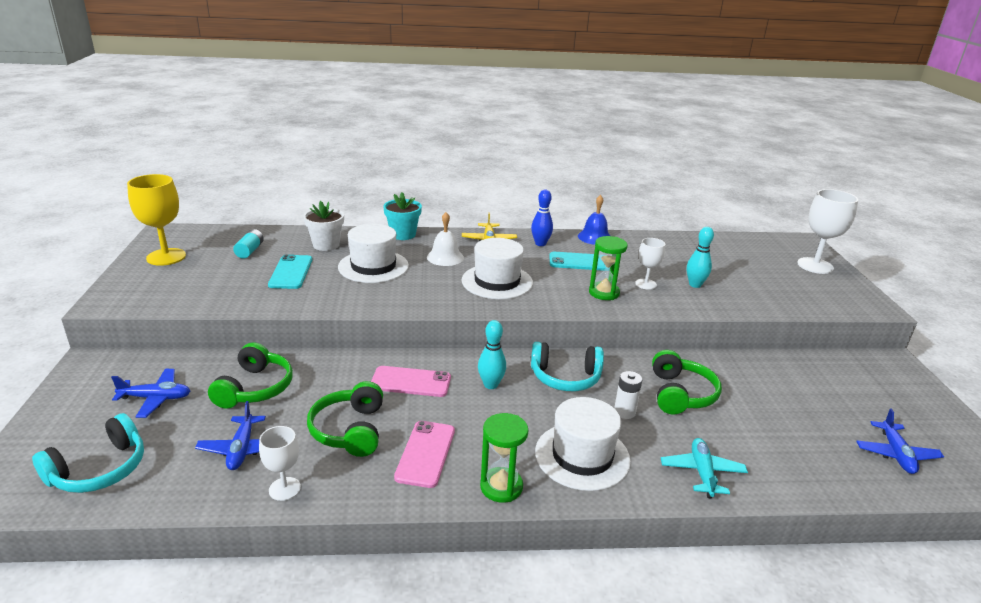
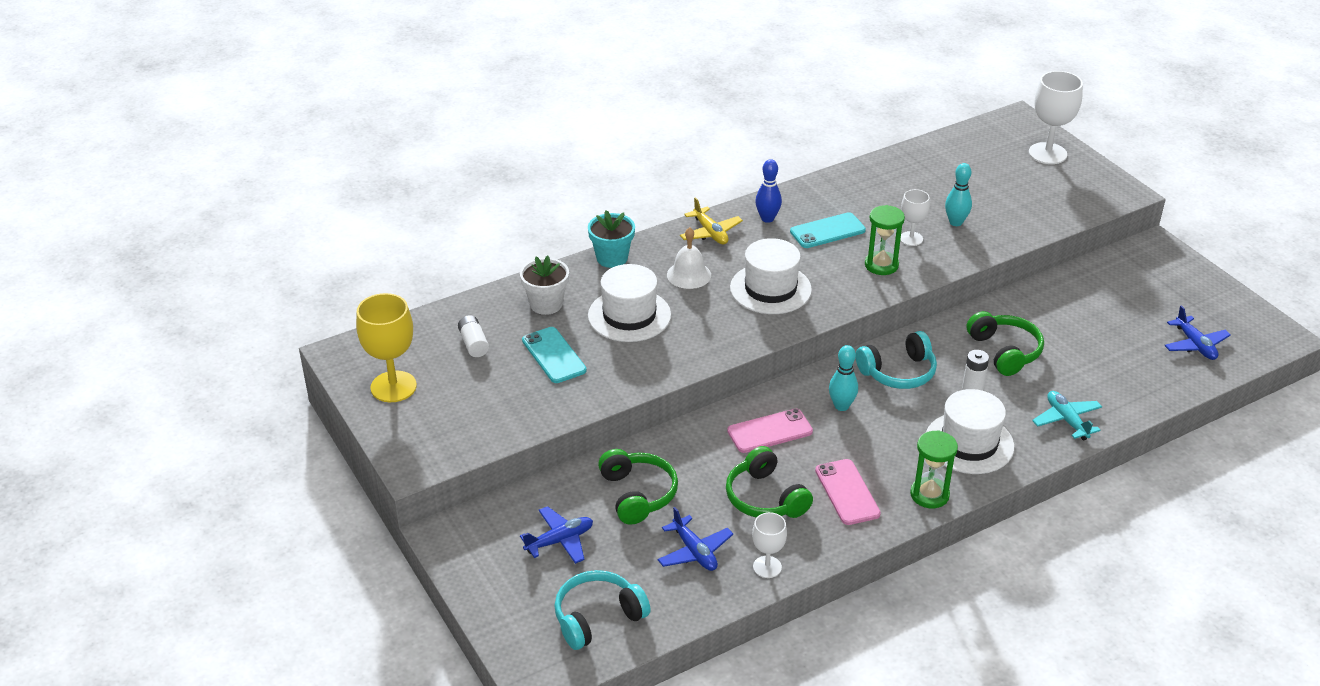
camera: 25 degrees left, 10 degrees up
(99, 469) = (597, 617): turquoise headphones -> turquoise headphones turned 135 degrees counterclockwise
(250, 251) = (473, 344): turquoise battery -> white battery
(594, 237) = (813, 188): blue bell -> none

